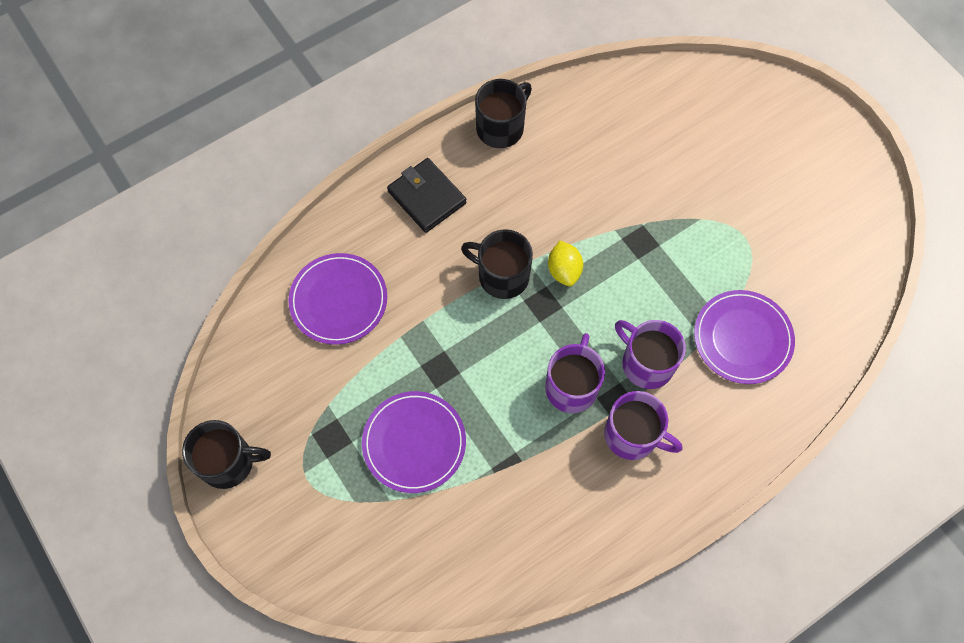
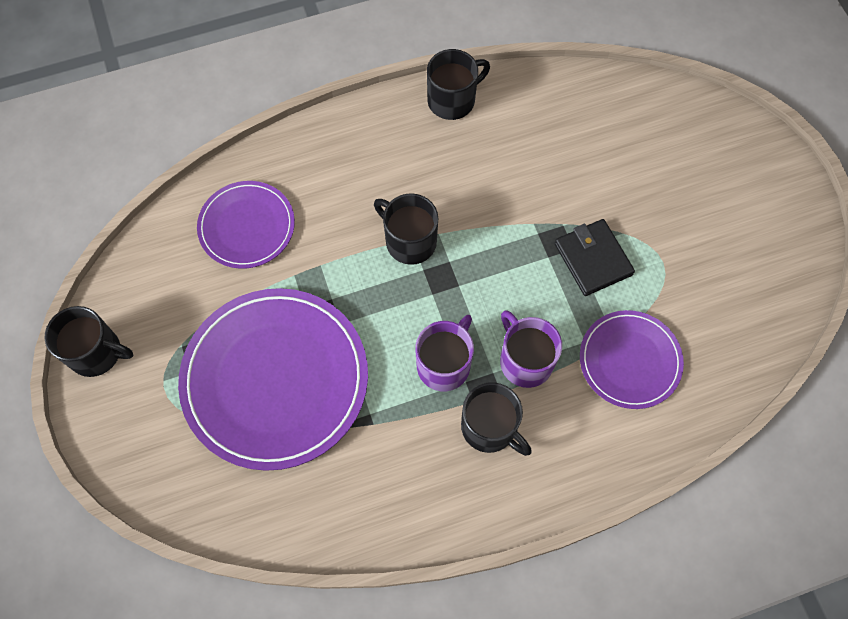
camera: 15 degrees right, 0 degrees up
(414, 443) = (275, 379): purple plate -> purple plate, size x1.80
(427, 197) = (360, 149): black wallet -> black wallet (593, 259)
(564, 270) = (471, 251): yellow lemon -> none
(632, 435) = (490, 427): purple mug -> black mug

